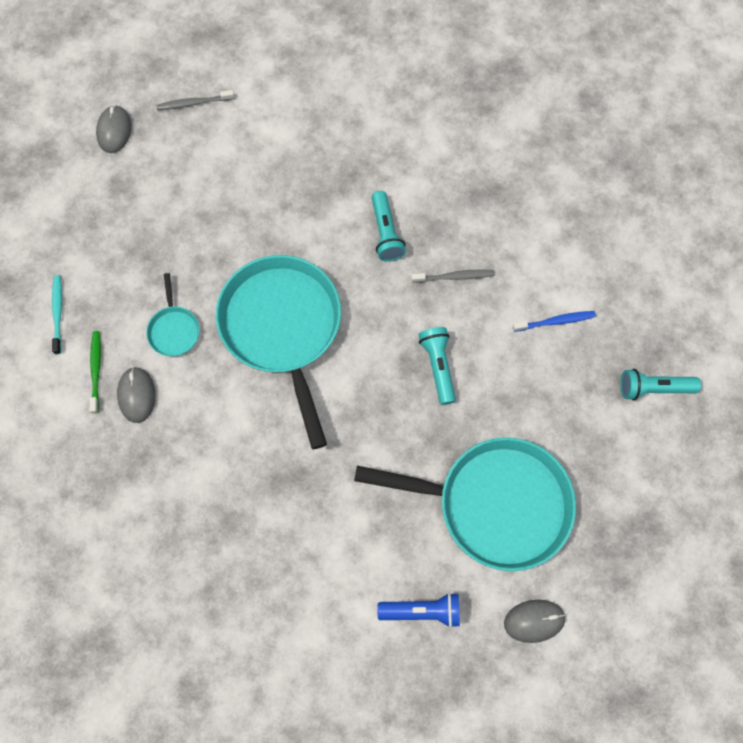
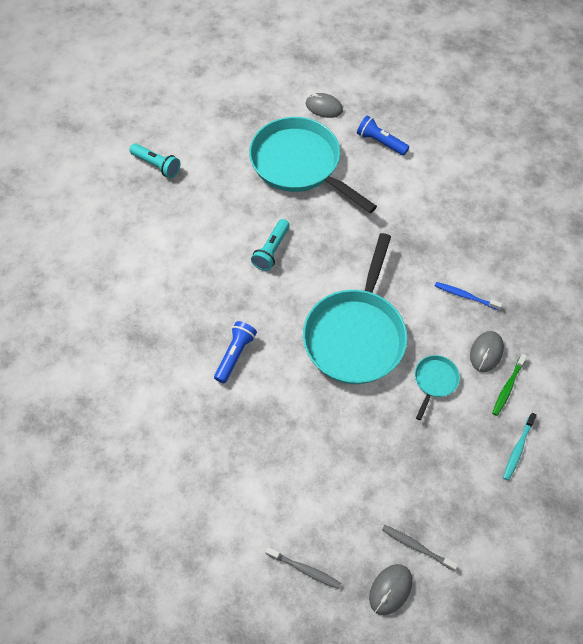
camera: 145 degrees left, 10 degrees down
(385, 233) = (235, 355): turquoise flashlight -> blue flashlight
(454, 277) = (214, 296): grey toothbrush -> grey toothbrush (416, 546)
(555, 321) = (176, 231): blue toothbrush -> blue toothbrush (465, 296)

